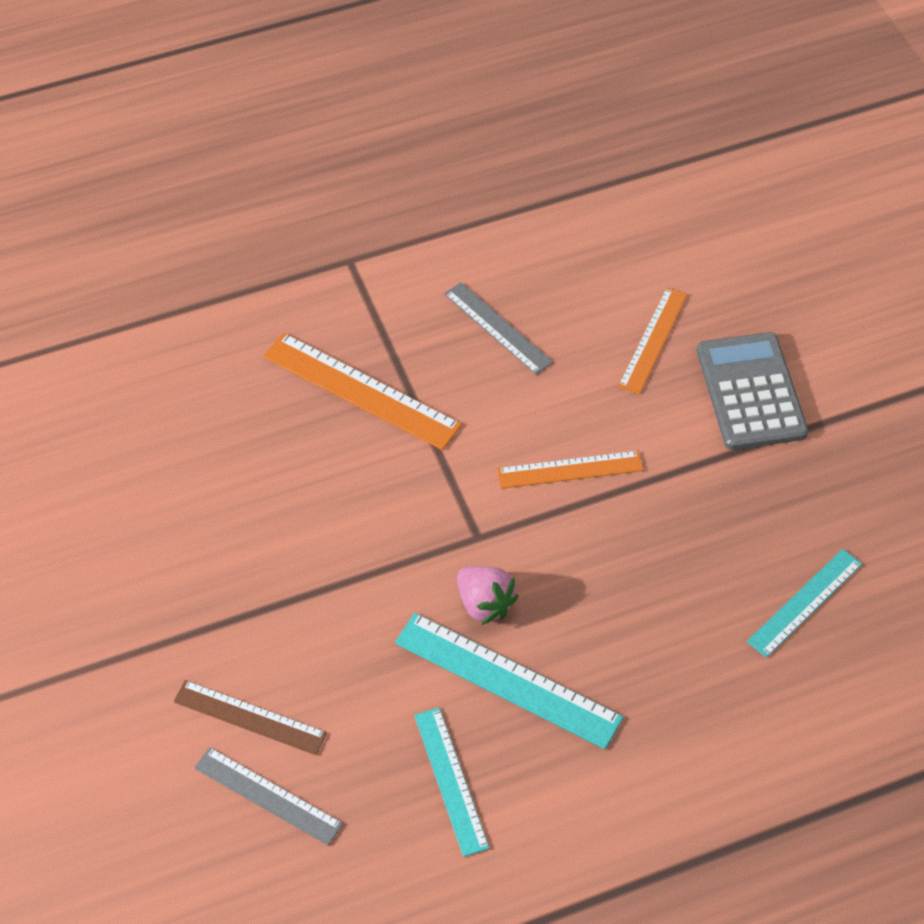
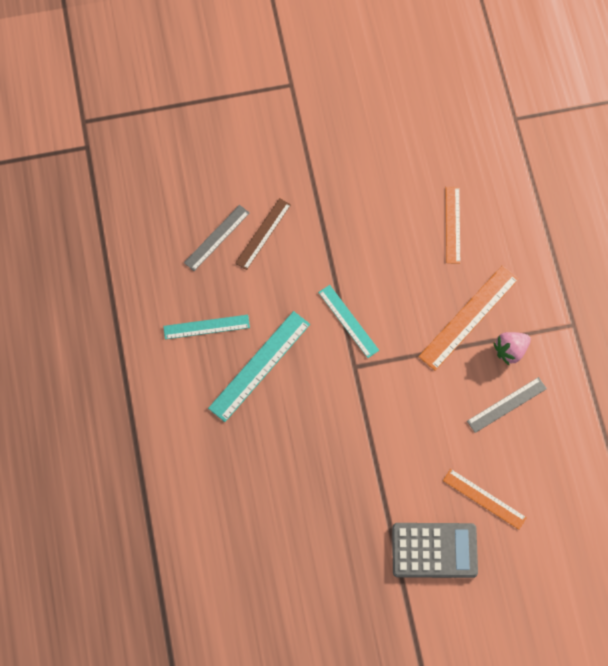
camera: 100 degrees right, 15 degrees up
(484, 604) = (309, 362): pink strawberry -> pink strawberry (510, 350)
(570, 469) = (392, 427): orange ruler -> orange ruler (452, 224)
(805, 602) = (277, 542): turquoise ruler -> turquoise ruler (348, 321)

